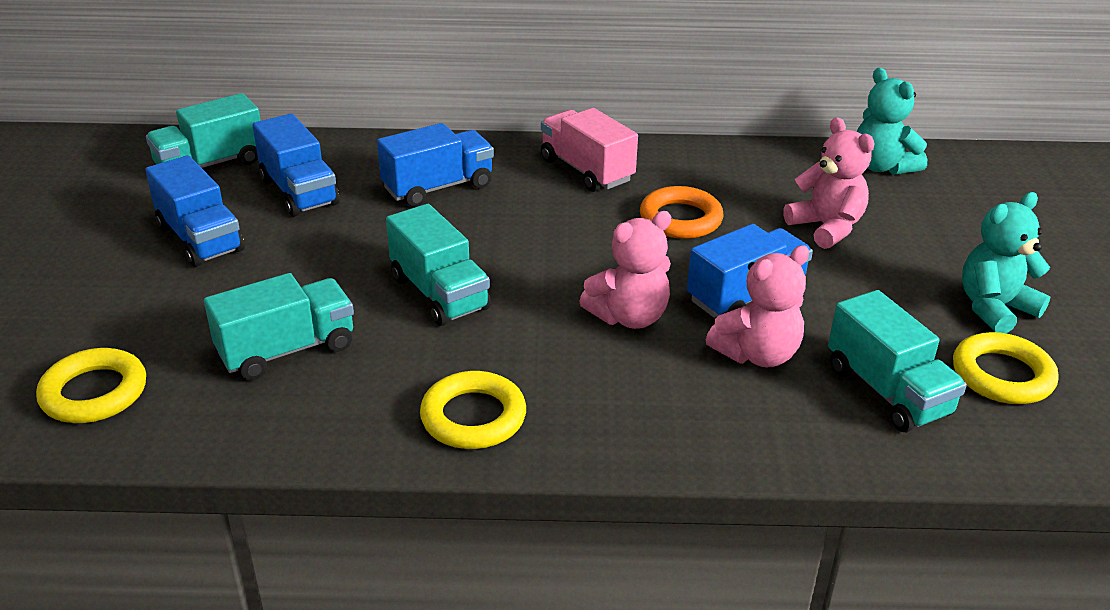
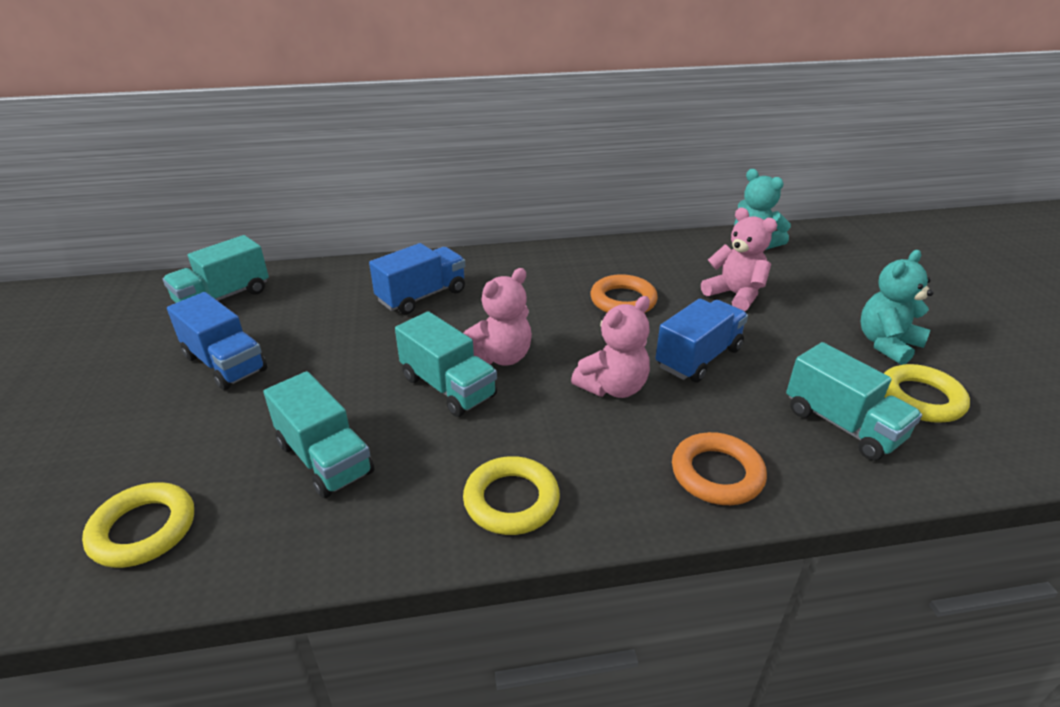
camera: 10 degrees left, 0 degrees up
(287, 350) = (324, 458): turquoise truck -> turquoise truck turned 90 degrees clockwise
(299, 192) = (305, 312): blue truck -> none
(586, 170) = (536, 270): pink truck -> none
(712, 422) = (717, 474): none -> orange ring
(757, 354) = (727, 406): pink teddy bear -> pink teddy bear (500, 357)

